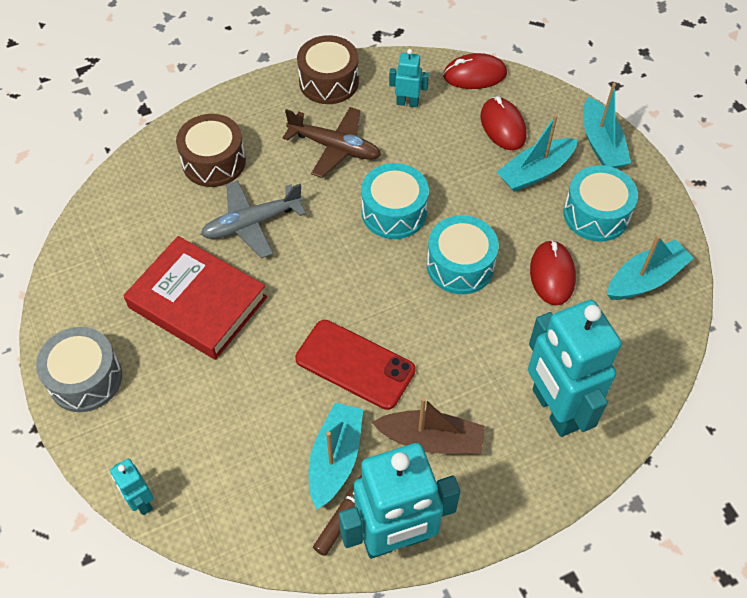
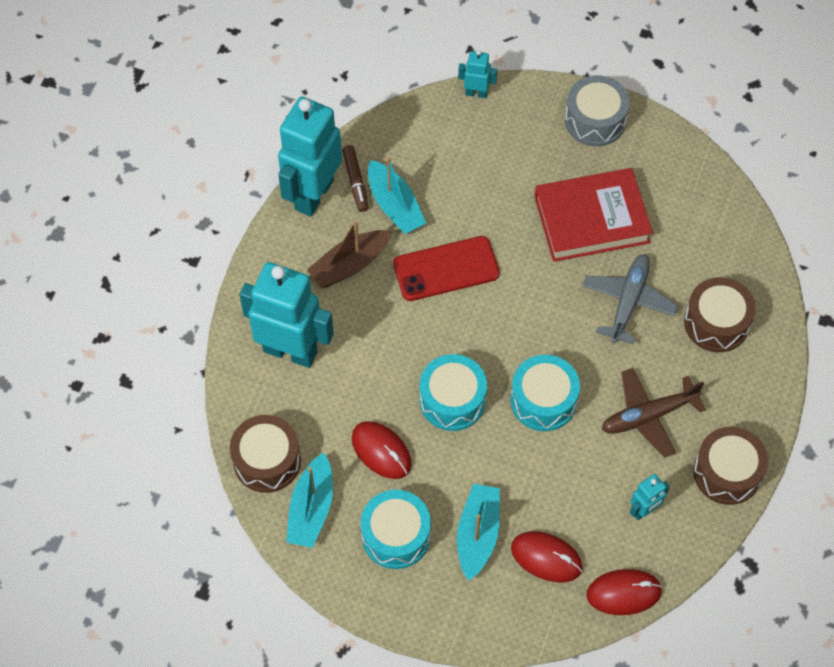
camera: 135 degrees right, 5 degrees up
(474, 75) = (624, 593): red mouse -> red mouse turned 45 degrees clockwise
(601, 144) = (452, 613): turquoise boat -> none
(652, 339) = (267, 461): none -> brown drum

